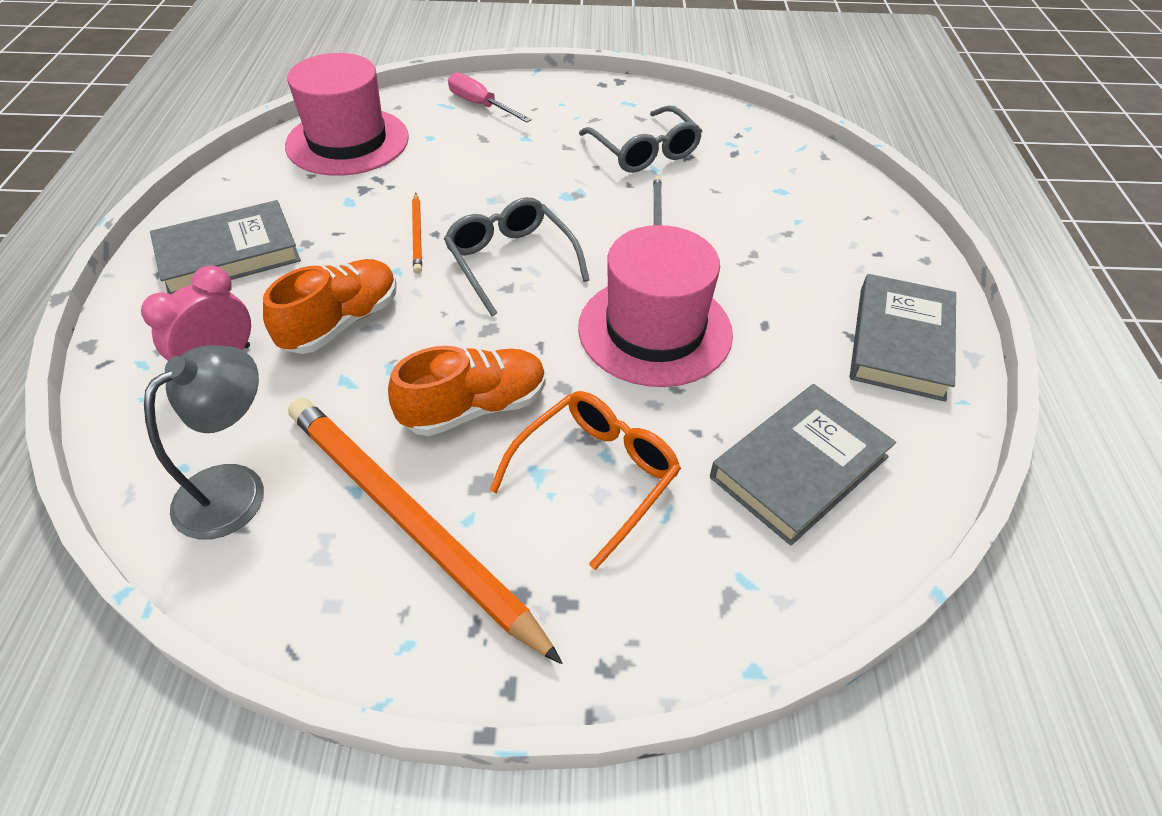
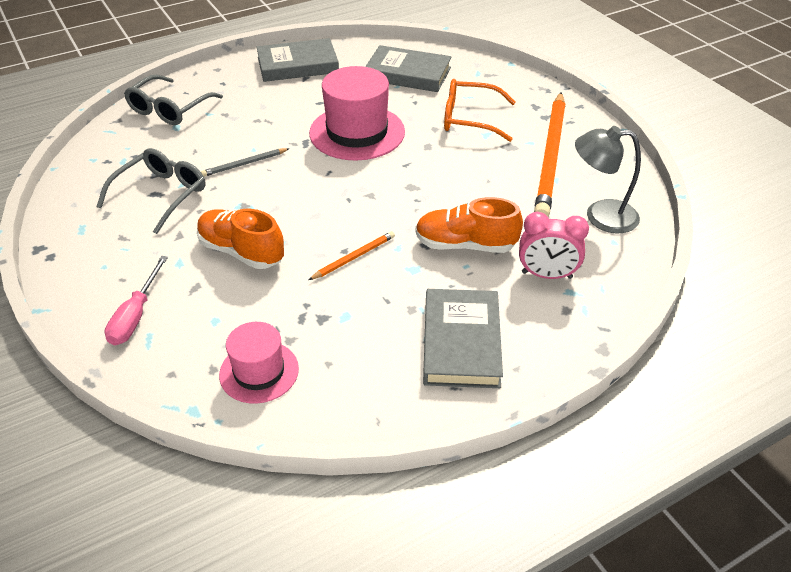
camera: 120 degrees left, 5 degrees down
(229, 254) = (461, 342): grey book -> grey book turned 60 degrees clockwise
(347, 141) = (259, 371): pink hat -> pink hat, size x0.60
(475, 407) = (471, 167): orange shoe -> orange shoe (241, 252)
(511, 261) = (344, 204): grey glasses -> grey glasses (169, 109)

